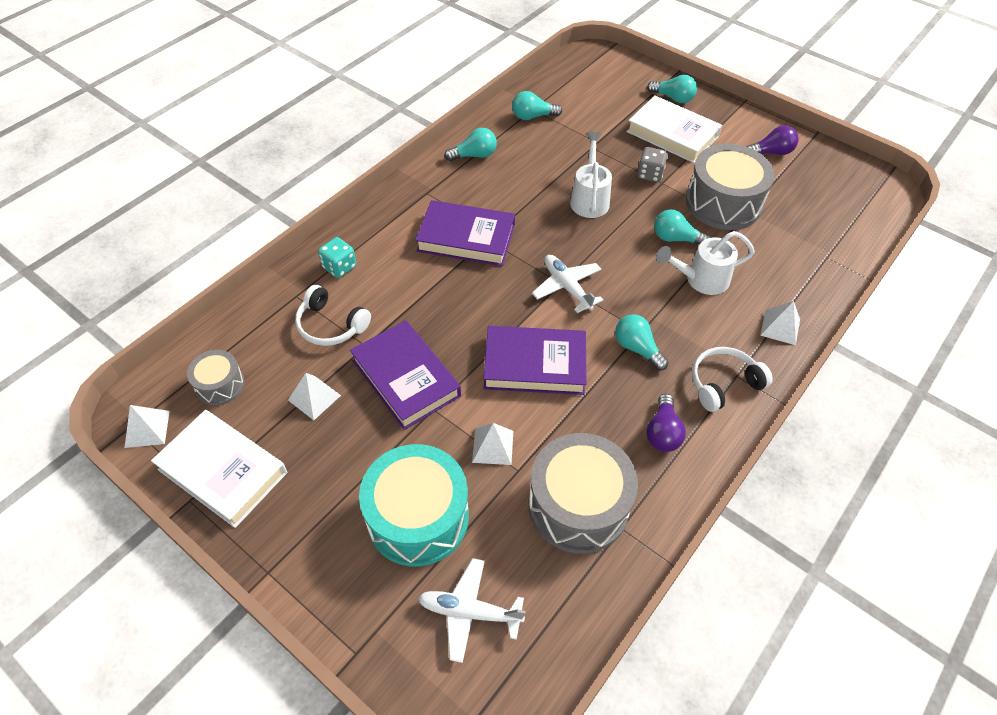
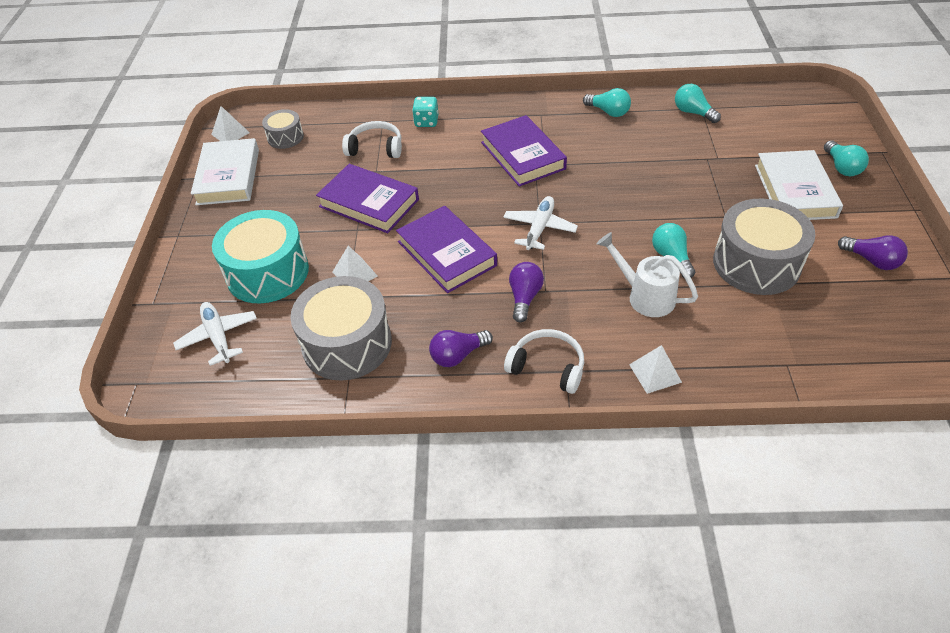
camera: 55 degrees right, 5 degrees down
(314, 397) = (313, 176): white pyramid -> none
(331, 325) = (375, 148): white headphones -> white headphones turned 105 degrees clockwise
(406, 378) = (369, 203): purple book -> purple book turned 75 degrees counterclockwise
(589, 199) = (647, 189): white watering can -> none
(637, 348) = (524, 297): turquoise light bulb -> purple light bulb
(650, 174) = (724, 204): grey dice -> none

